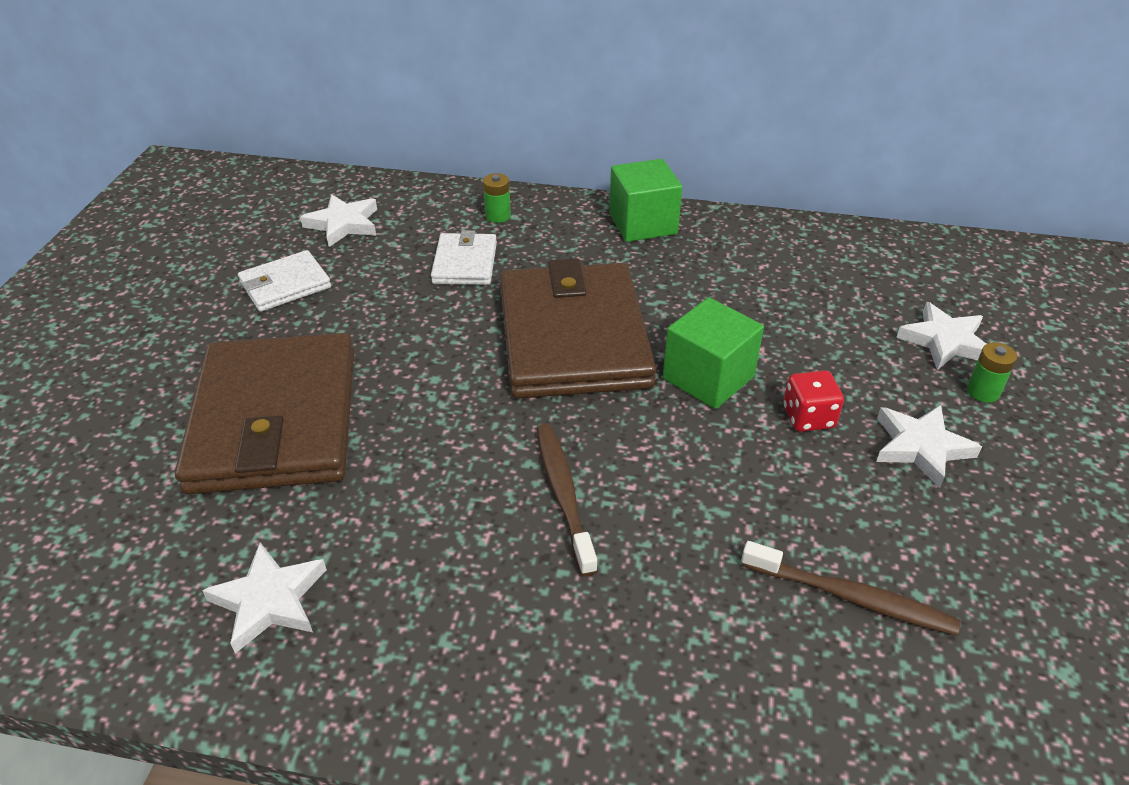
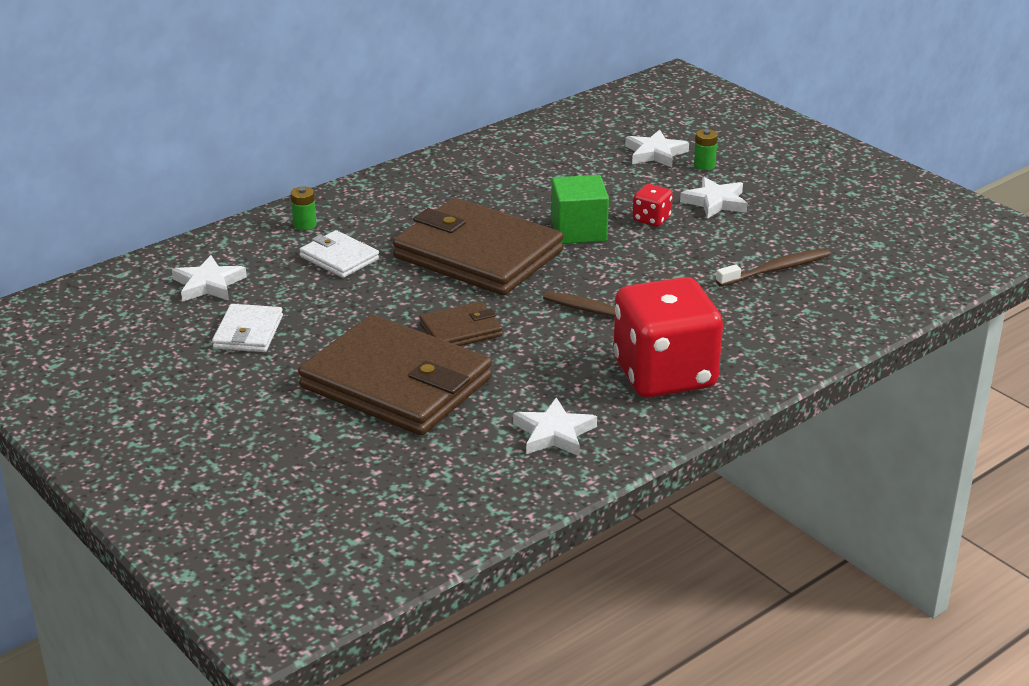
camera: 50 degrees left, 10 degrees down
(417, 406) = (461, 330): none -> brown wallet
(485, 630) = (664, 375): none -> red dice
(643, 224) = (404, 181): green cube -> none

